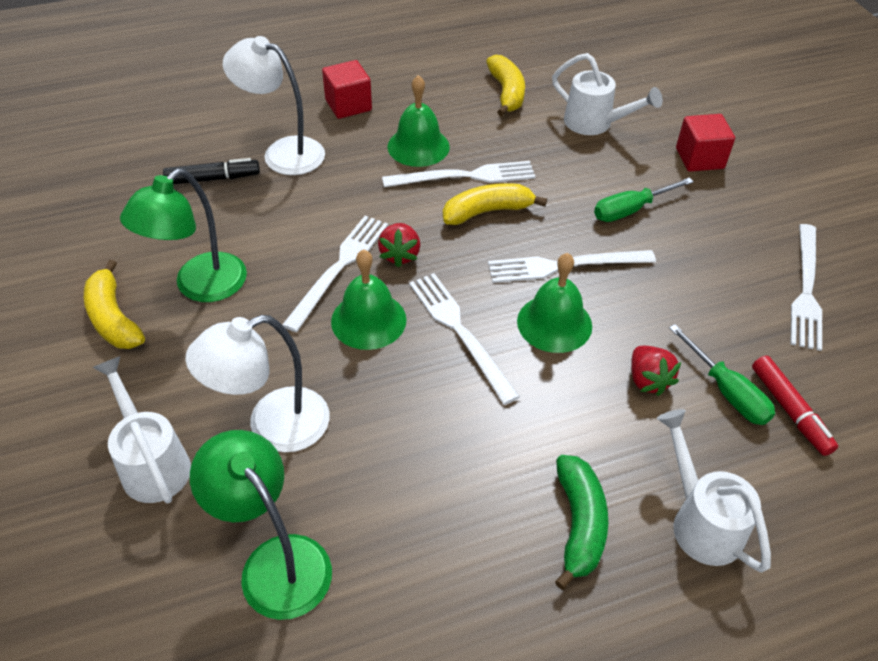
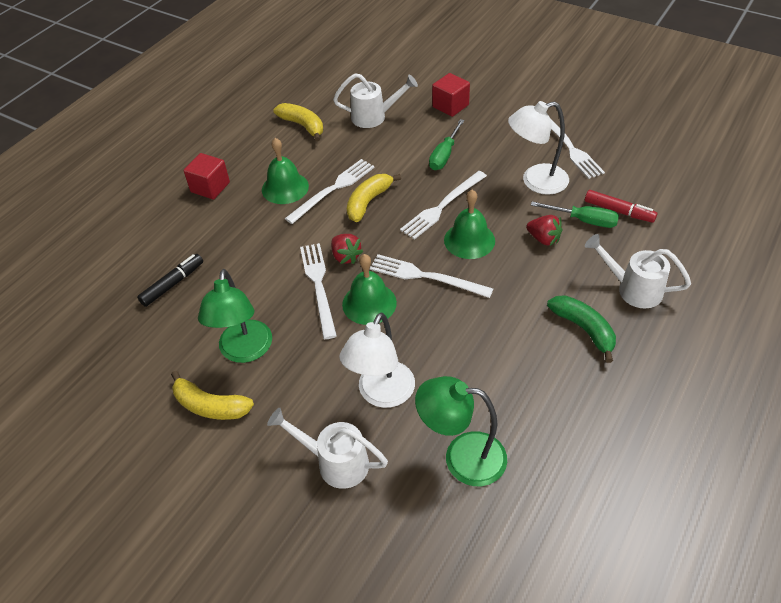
camera: 35 degrees left, 0 degrees up
(283, 152) = (201, 241): white lamp -> white lamp (535, 181)

